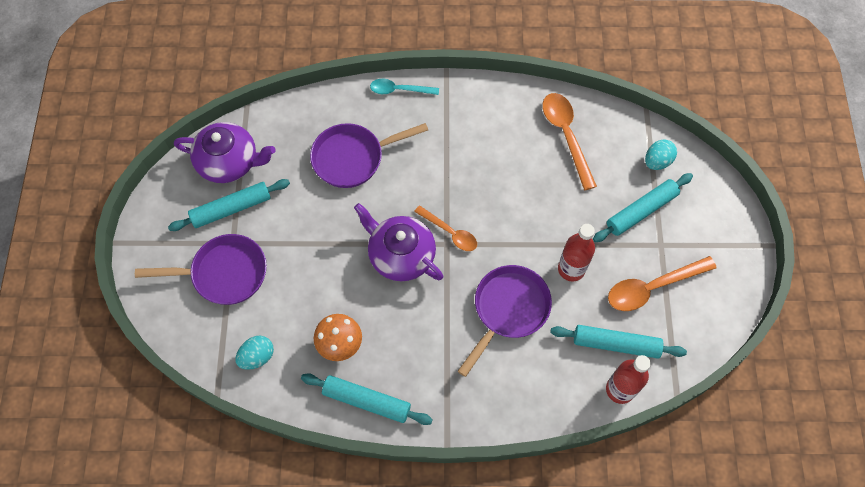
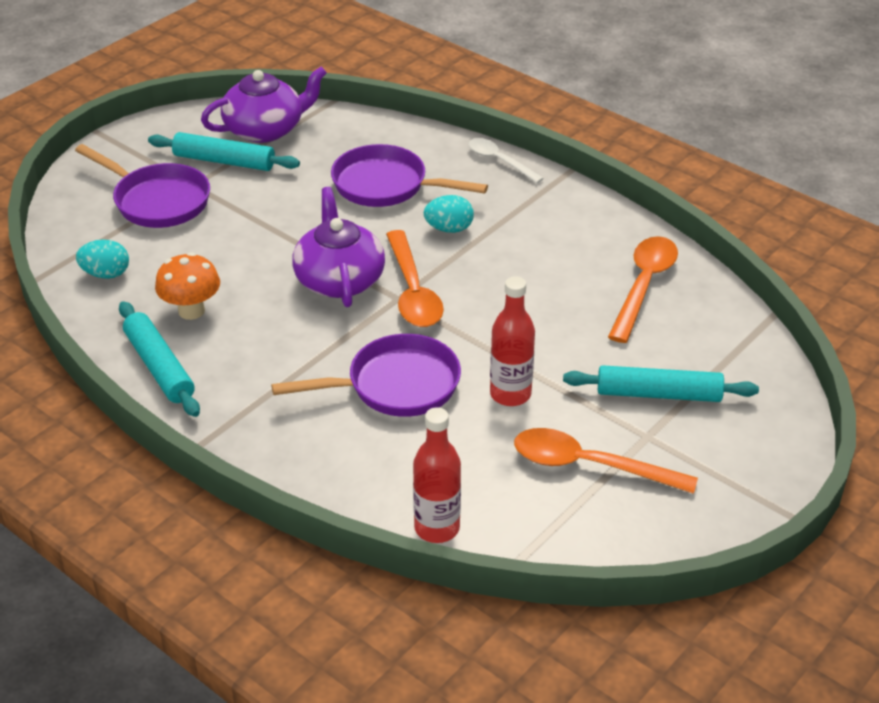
camera: 40 degrees right, 25 degrees down
(229, 162) = (265, 129): purple teapot -> purple teapot turned 75 degrees counterclockwise
(399, 90) = (499, 161): turquoise spoon -> white spoon
(450, 232) = (412, 291): orange spoon -> orange spoon, size x1.56
(616, 344) = (482, 487): turquoise rolling pin -> none
(657, 161) = (732, 364): turquoise egg -> turquoise egg (449, 229)

